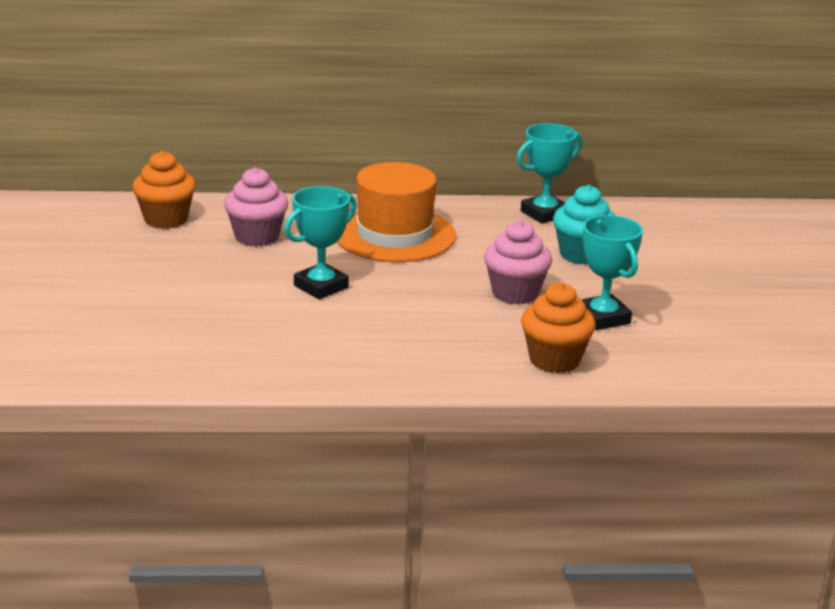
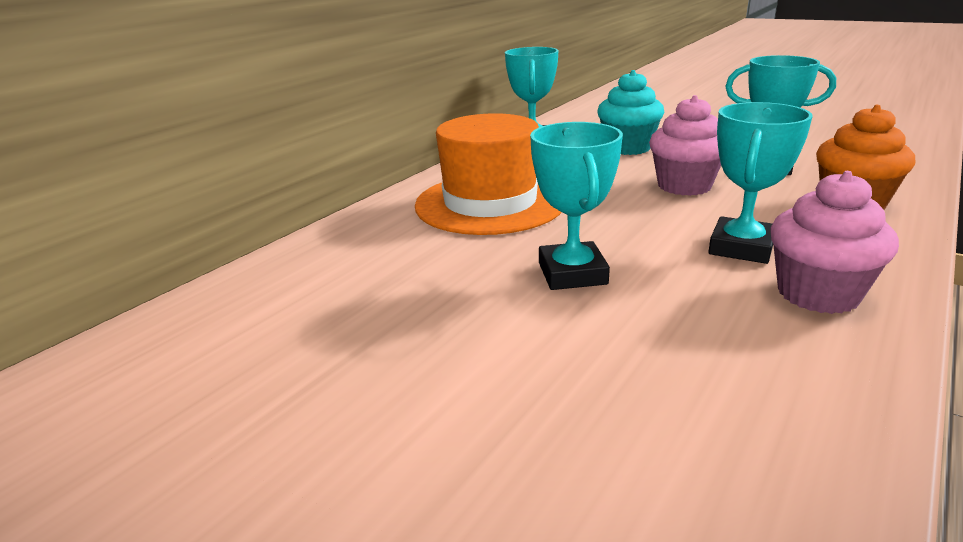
camera: 50 degrees left, 0 degrees up
(166, 219) = (221, 329): orange cupcake -> none
(257, 237) = (382, 276): pink cupcake -> pink cupcake (817, 294)
(419, 330) = (741, 247): none -> turquoise trophy

